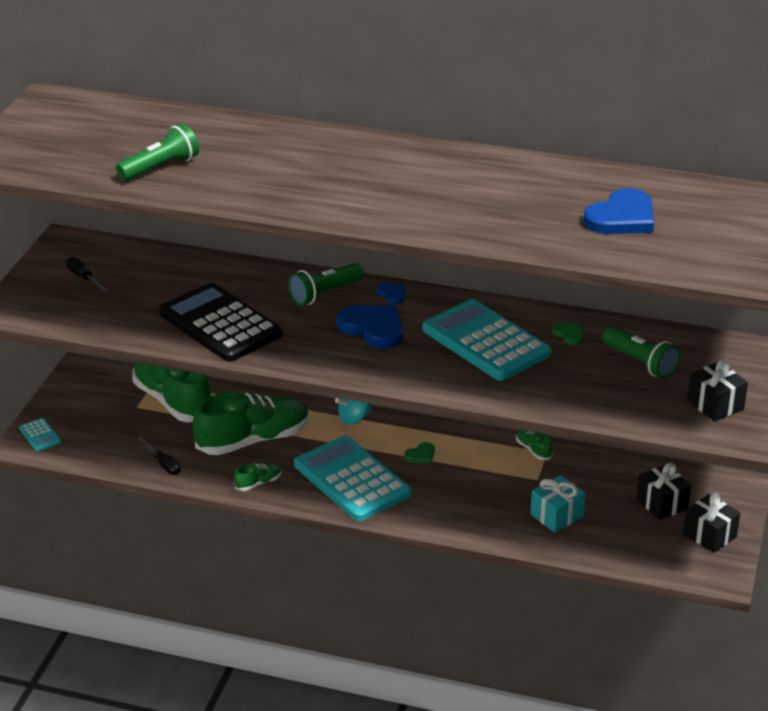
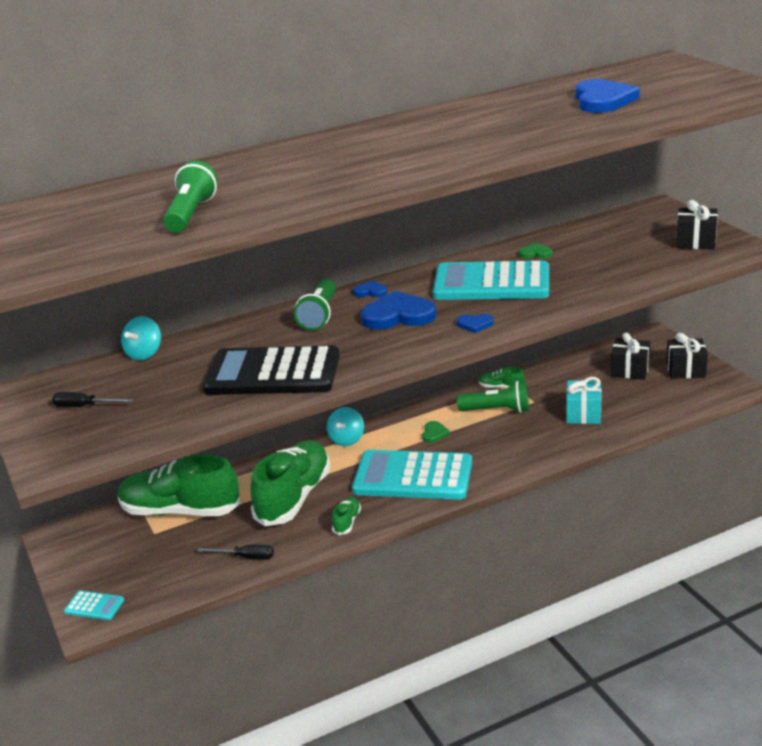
camera: 40 degrees left, 5 degrees down
(174, 256) = (144, 354): none -> turquoise spinning top
(408, 370) = (475, 324): none -> blue heart
(640, 363) = (608, 245): green flashlight -> green flashlight (497, 410)

